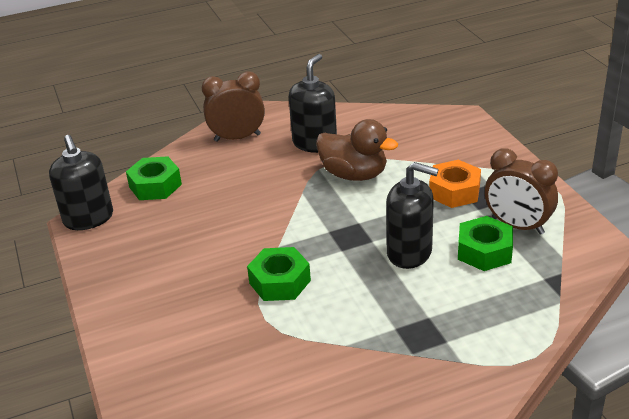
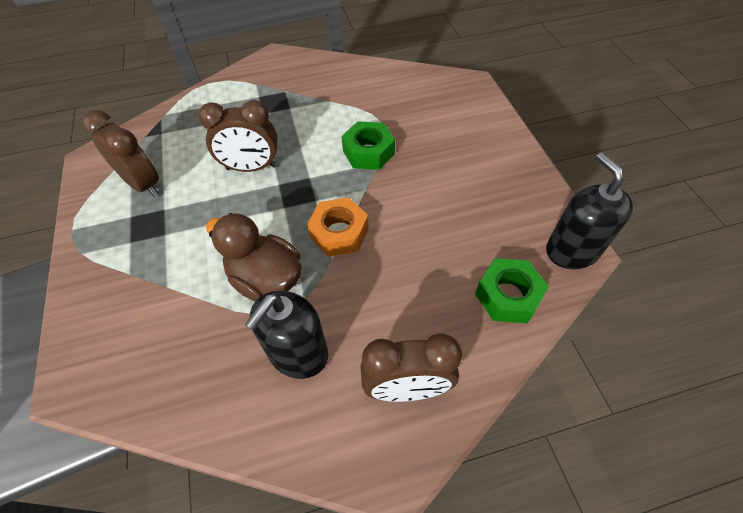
camera: 175 degrees left, 20 degrees up
(409, 252) = (251, 167): black soap dispenser -> brown clock
(454, 191) = (172, 236): orange nut -> orange nut (339, 233)
(484, 251) = (189, 161): green nut -> none

